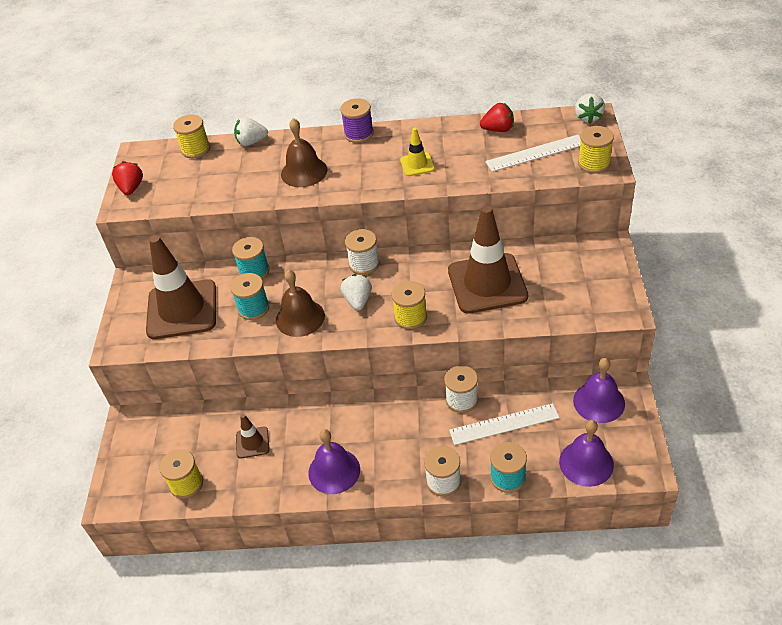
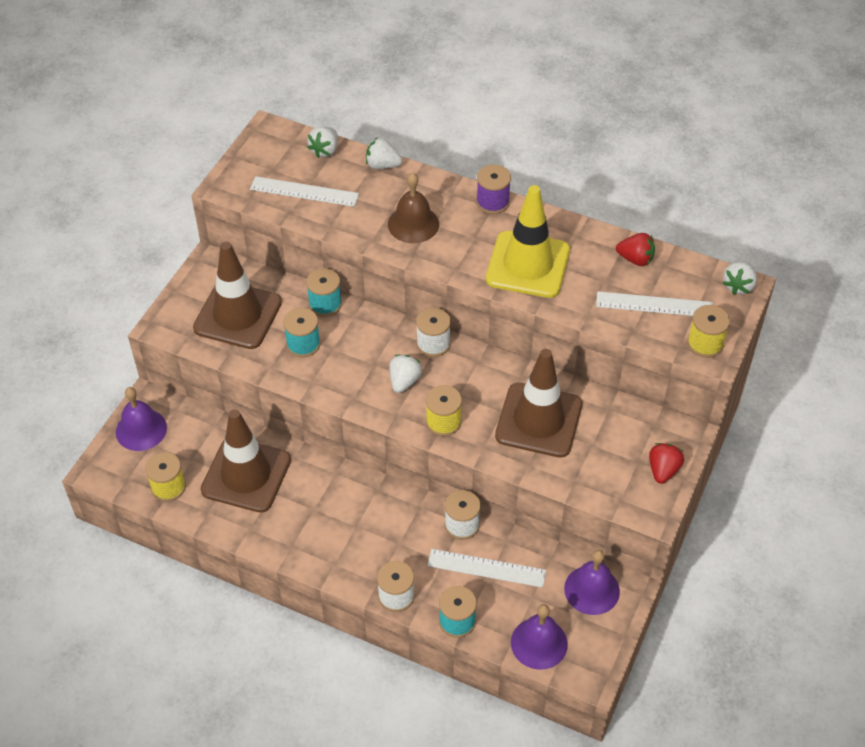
camera: 20 degrees right, 5 degrees up
(131, 188) = (242, 170): red strawberry -> red strawberry (663, 470)
(196, 149) = (325, 150): yellow spool -> white strawberry
(196, 183) = (304, 191): none -> white ruler
(252, 442) = (246, 475): brown traffic cone -> brown traffic cone, size x2.19
(300, 318) = (340, 374): brown bell -> none
(334, 471) = (304, 538): purple bell -> purple bell (141, 429)
(417, 164) = (528, 265): yellow traffic cone -> yellow traffic cone, size x2.19

